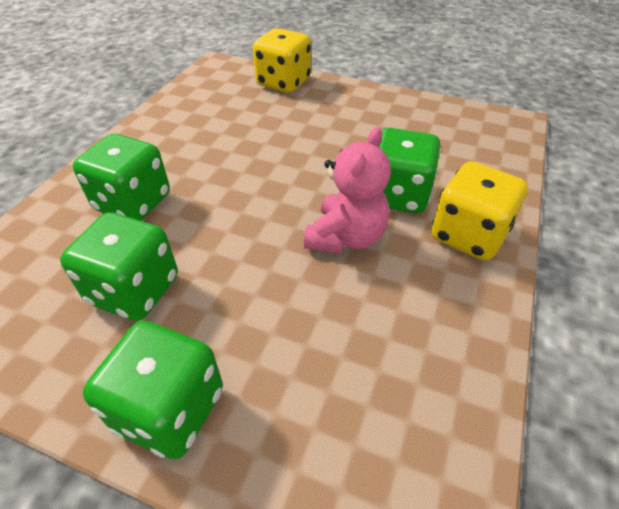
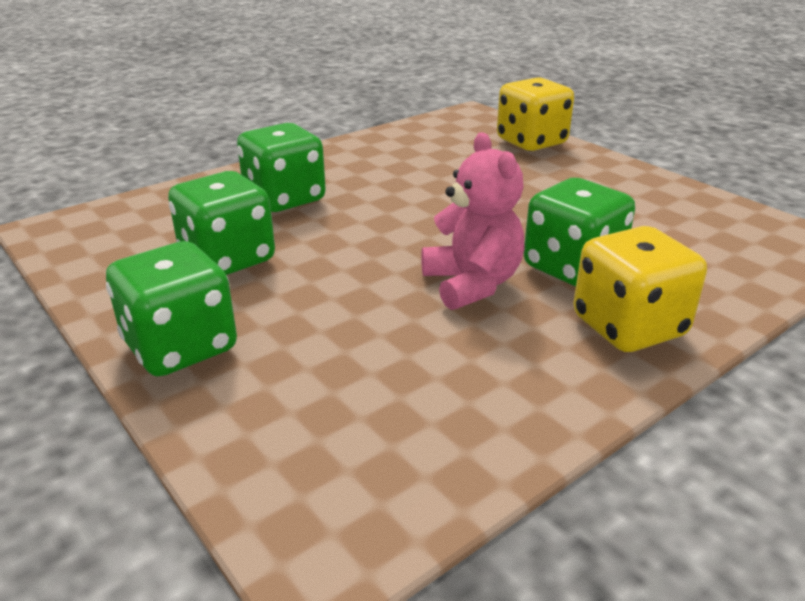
camera: 30 degrees right, 15 degrees down
(346, 237) = (472, 284): pink teddy bear -> pink teddy bear turned 75 degrees counterclockwise

